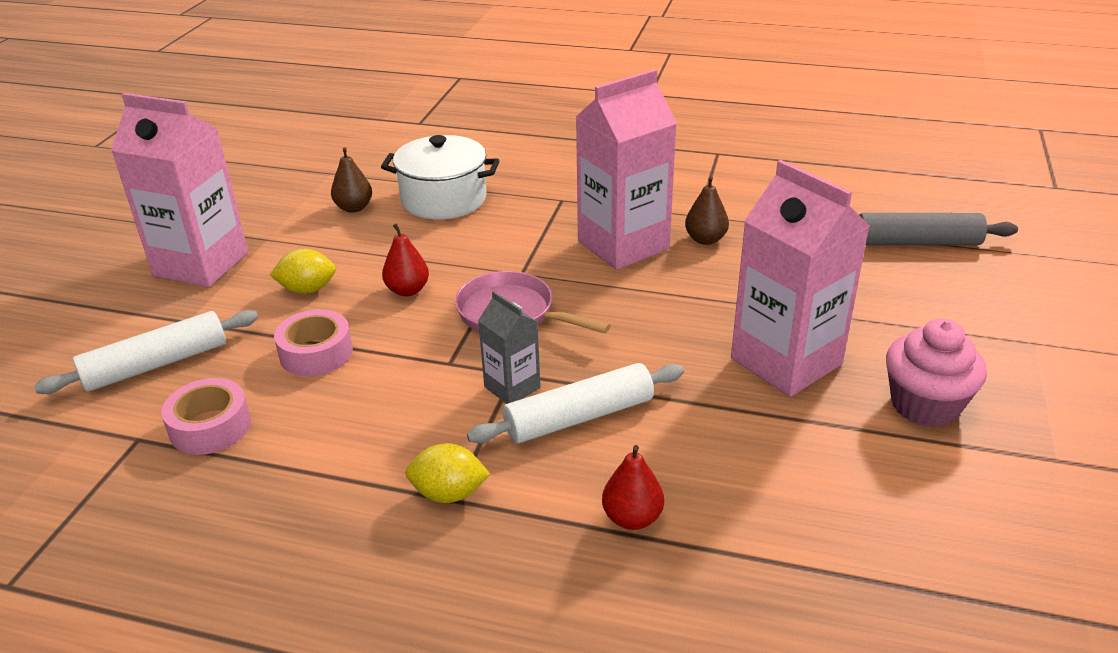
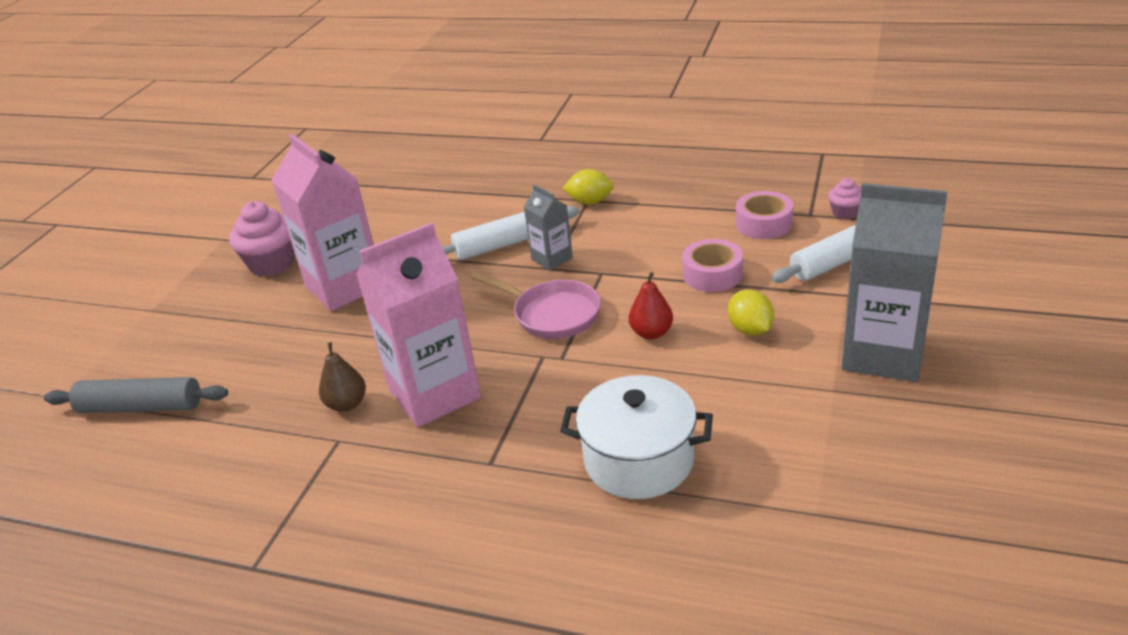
camera: 175 degrees left, 0 degrees up
(90, 439) = (845, 212): none -> pink cupcake
(201, 264) = (883, 354): pink carton -> grey carton
(307, 289) = (750, 329): yellow lemon -> yellow lemon turned 75 degrees clockwise
(354, 208) = (751, 442): brown pear -> none
(632, 518) = (484, 199): red pear -> none

